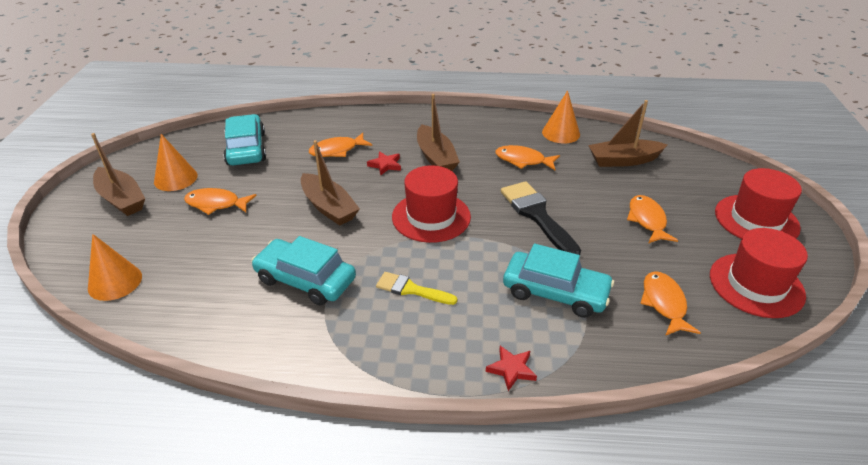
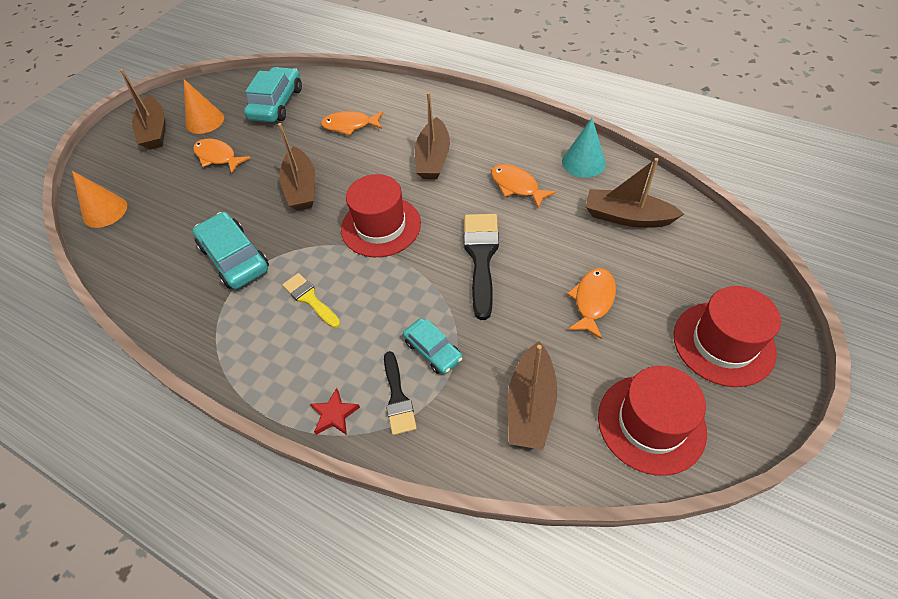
camera: 30 degrees right, 15 degrees up
(385, 165) = (381, 154): red star -> none
(555, 292) = (433, 350): turquoise car -> turquoise car, size x0.60
(556, 336) = (398, 398): none -> black brush
(561, 133) = (583, 162): orange cone -> turquoise cone
(664, 303) = (530, 405): orange fish -> brown boat

